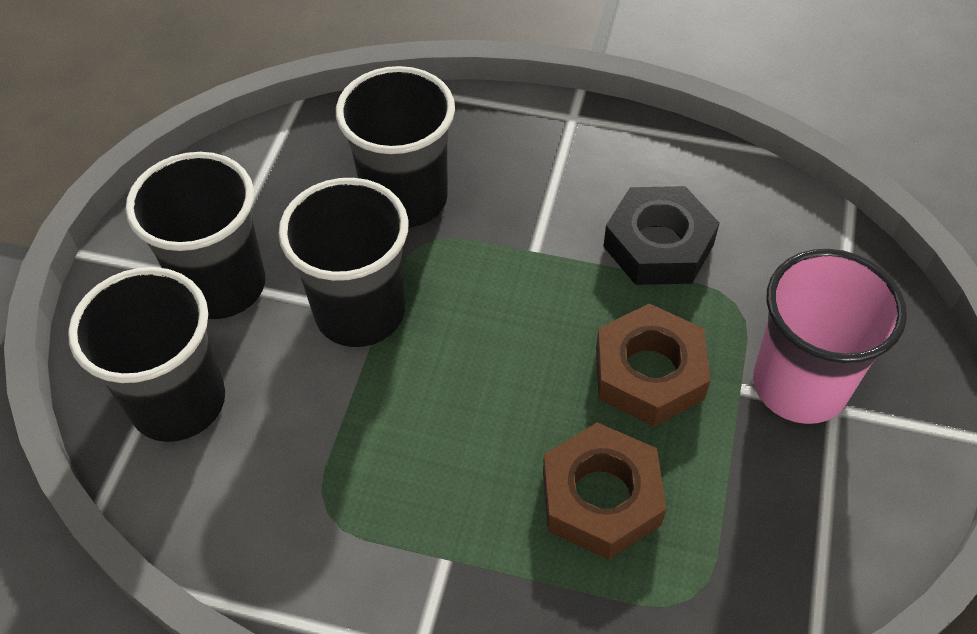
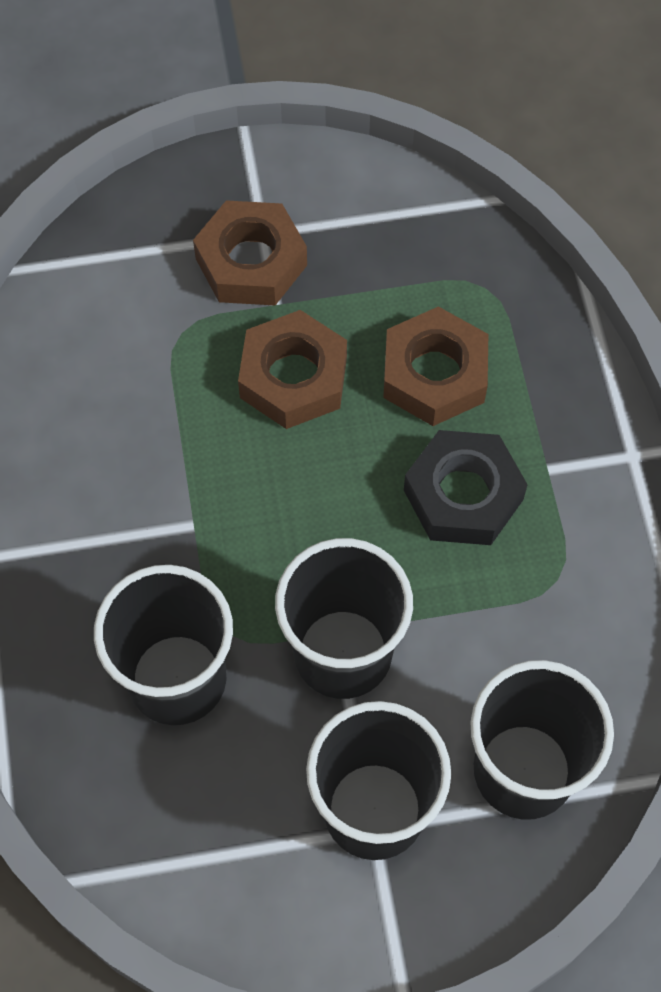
camera: 115 degrees left, 10 degrees up
(658, 245) = (138, 415): black nut -> black nut (463, 495)
(799, 385) = (251, 262): pink cup -> brown nut

